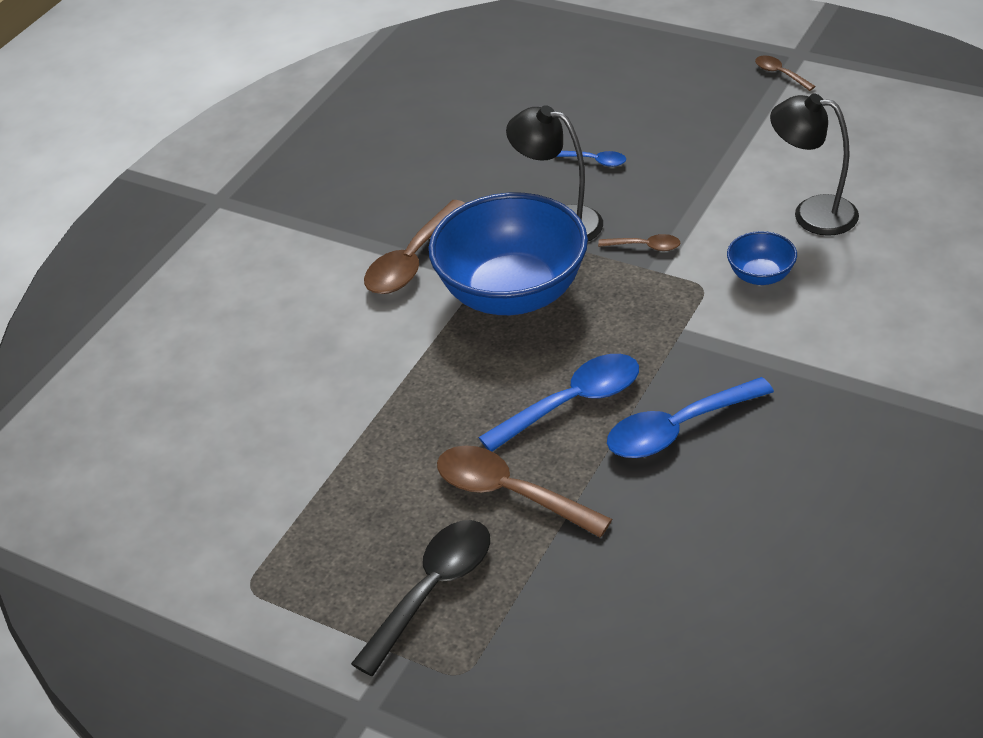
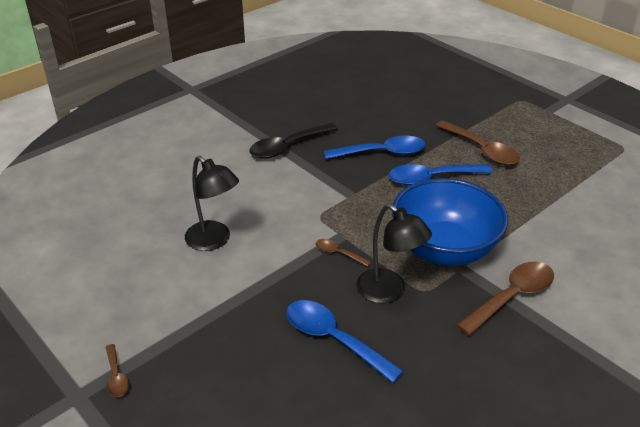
camera: 165 degrees left, 5 degrees down
(433, 590) = (529, 126): black spoon -> black spoon (287, 147)
(595, 161) = (333, 339): blue spoon -> blue spoon, size x2.00
(760, 276) = (280, 212): blue bowl -> none

